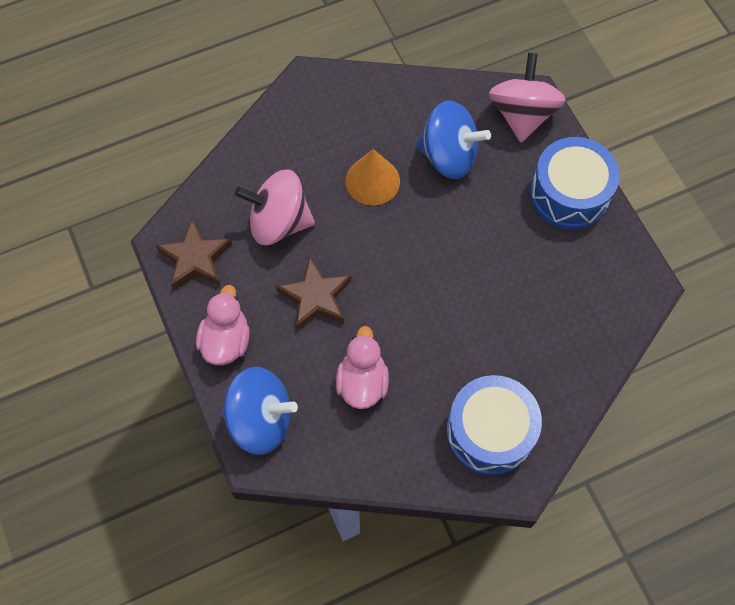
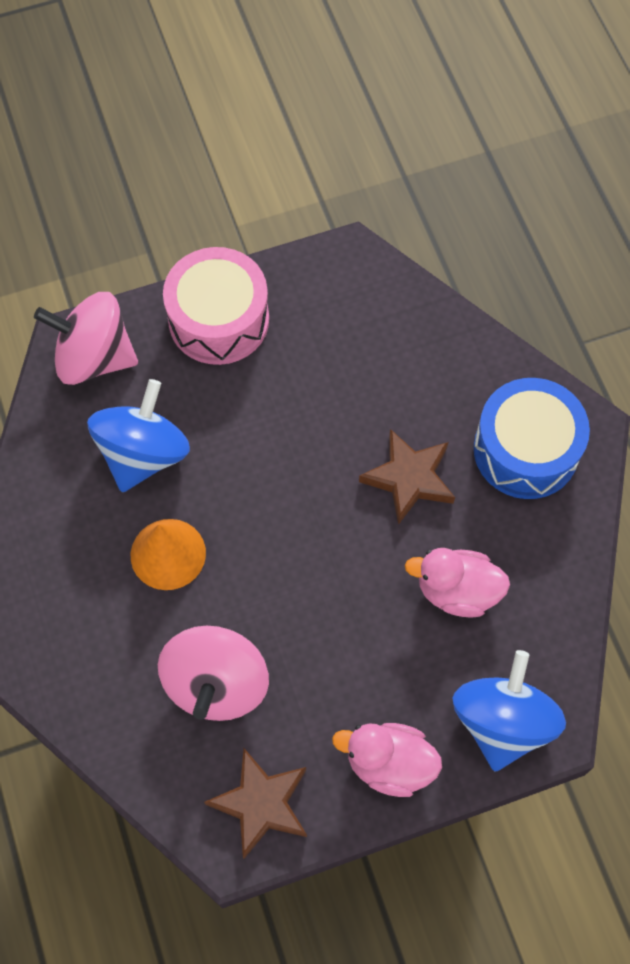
camera: 85 degrees left, 0 degrees up
(315, 297) = (335, 641): brown star -> brown star (409, 478)
(569, 193) = (219, 319): blue drum -> pink drum

